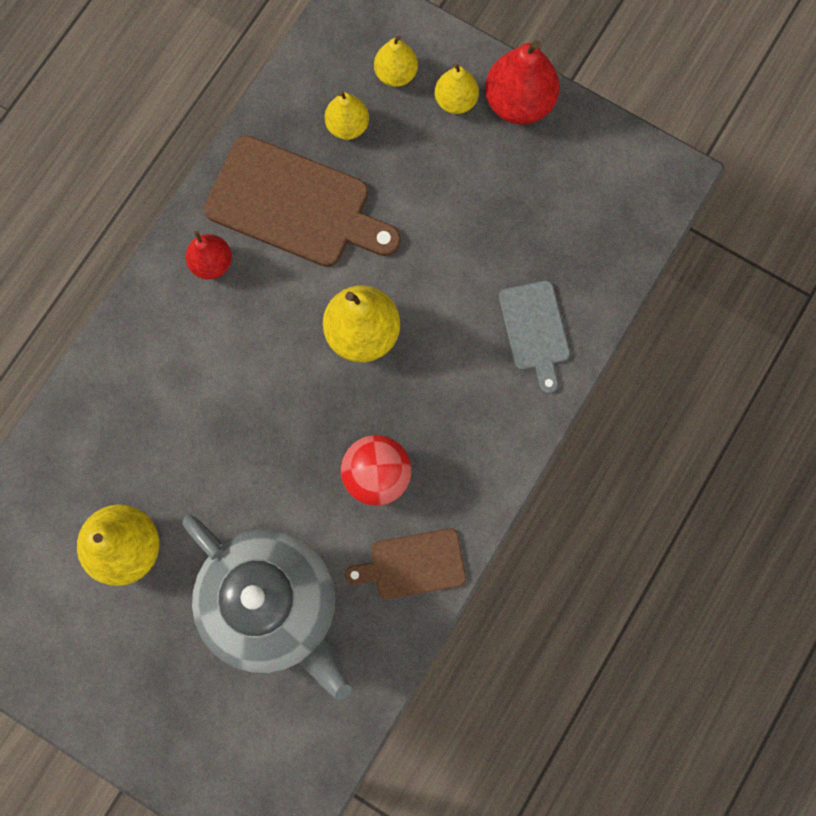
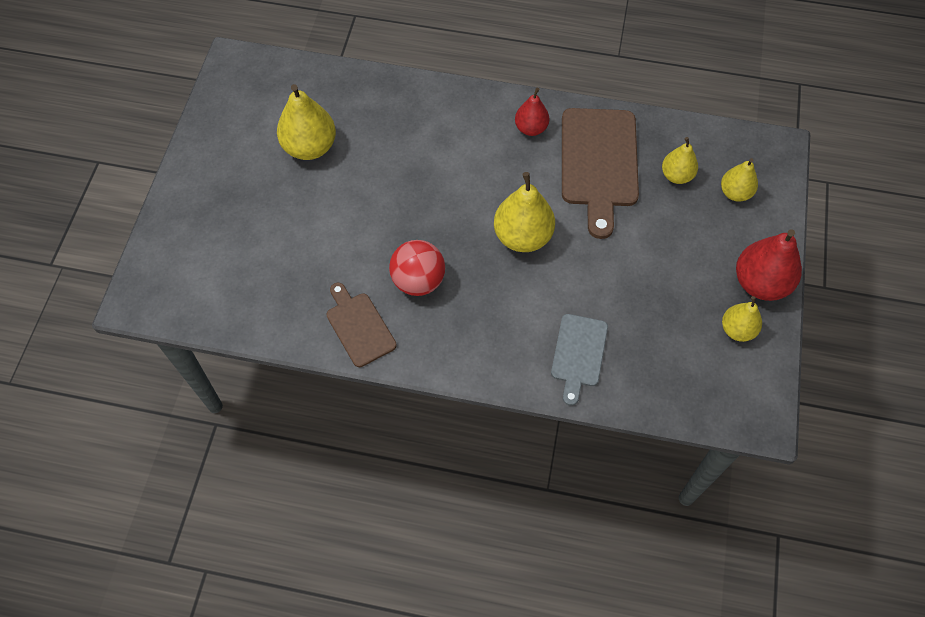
camera: 70 degrees right, 15 degrees down
(273, 605) = (299, 246): grey teapot -> none
(455, 101) = (736, 239): yellow pear -> yellow pear (737, 330)
(535, 330) = (578, 354): grey cutting board -> grey cutting board turned 45 degrees counterclockwise

